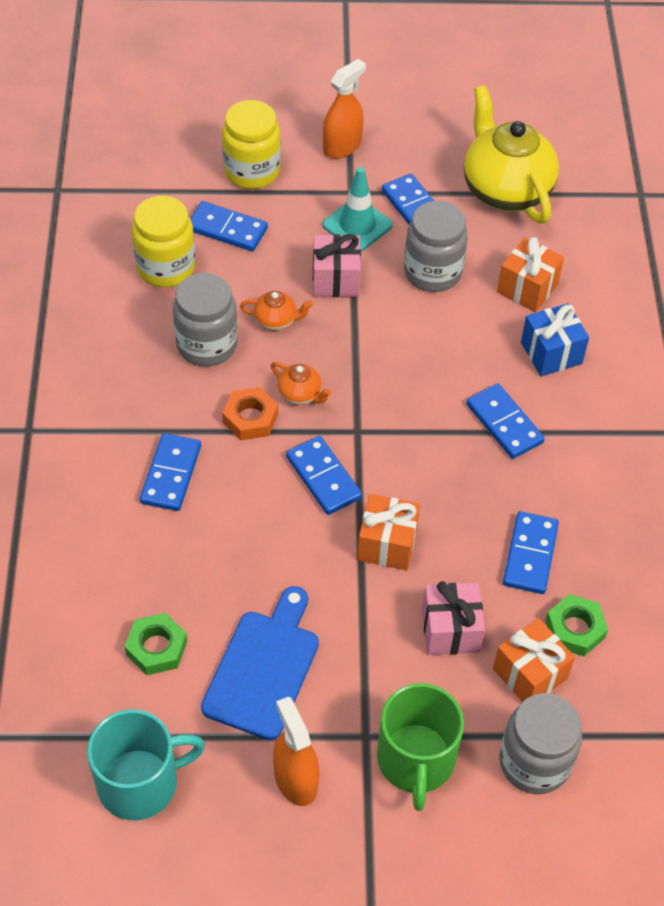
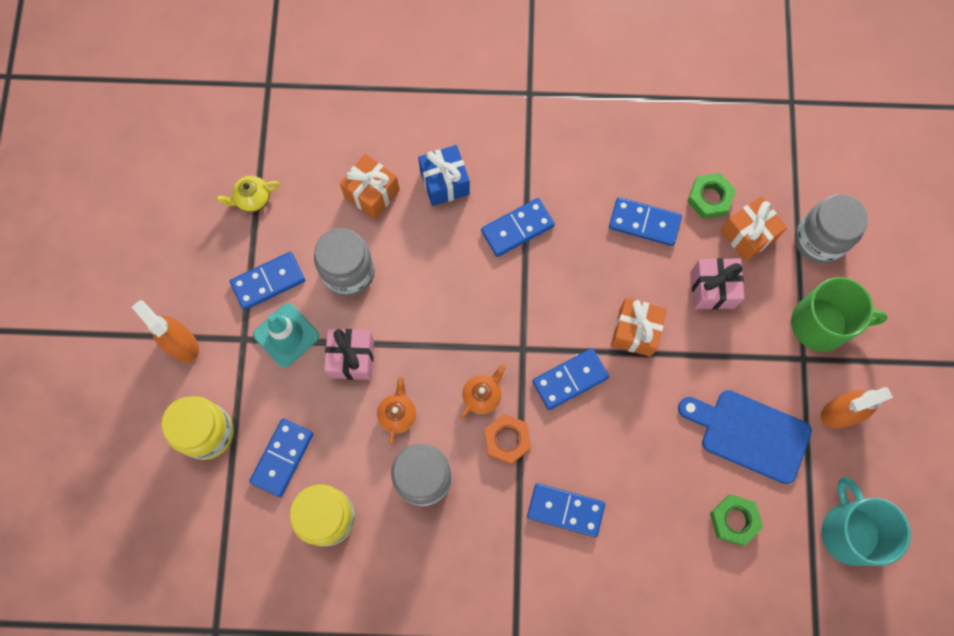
camera: 85 degrees left, 20 degrees up
(505, 190) = (252, 199): yellow teapot -> yellow teapot, size x0.43

